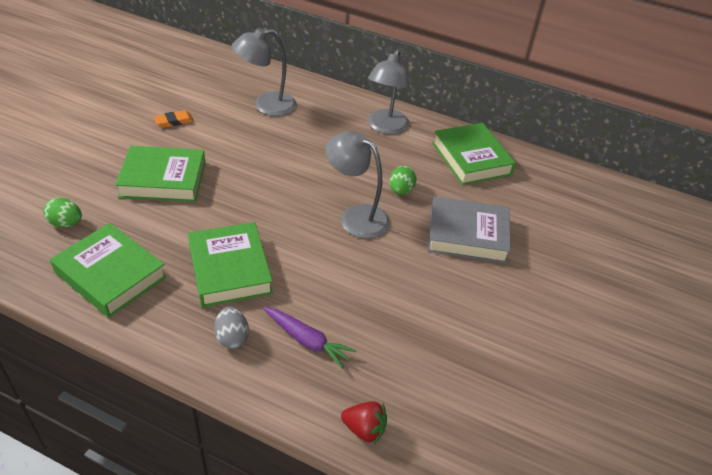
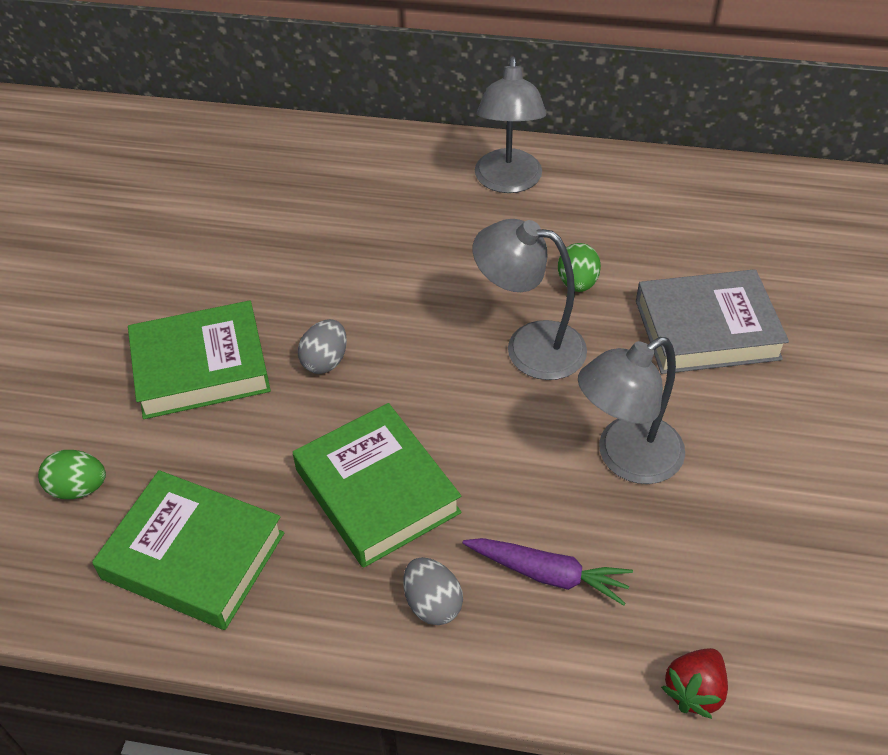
camera: 10 degrees left, 5 degrees up
(174, 121) = (171, 260): orange eraser -> none
(234, 194) = (325, 361): none -> grey egg
(266, 105) = (306, 193): grey lamp -> grey lamp (626, 458)
(364, 429) = (694, 691): red strawberry -> red strawberry turned 120 degrees clockwise
(471, 159) = (658, 200): green book -> none

